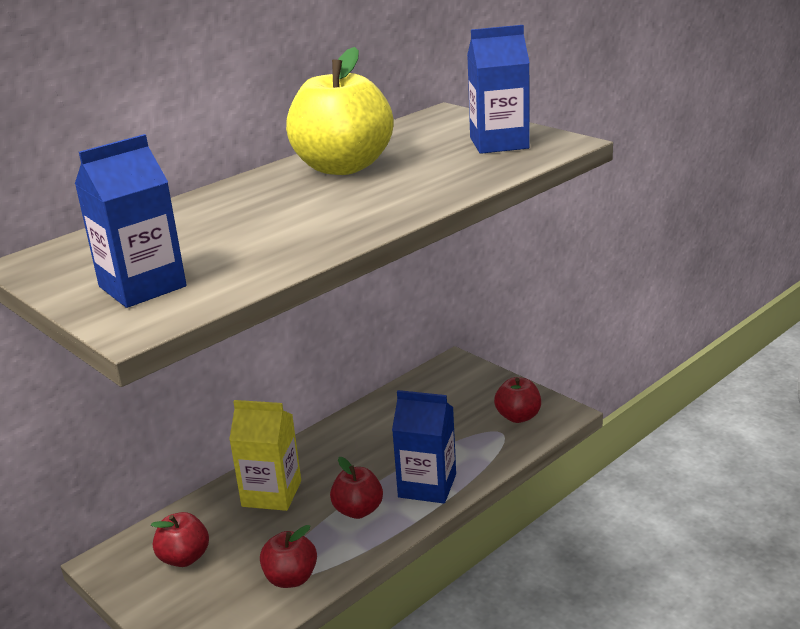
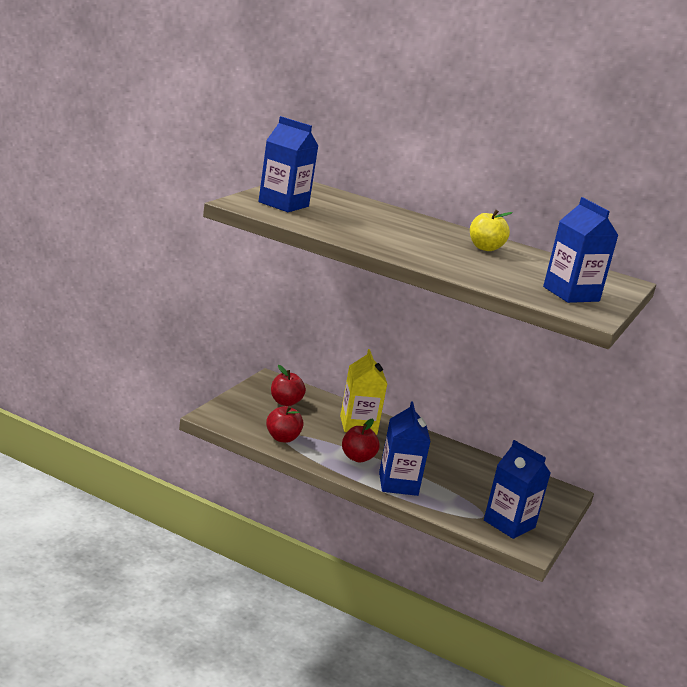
camera: 65 degrees right, 5 degrees down
(343, 167) = (485, 248): yellow apple -> yellow apple, size x0.52
(518, 416) = (509, 524): red apple -> blue carton

